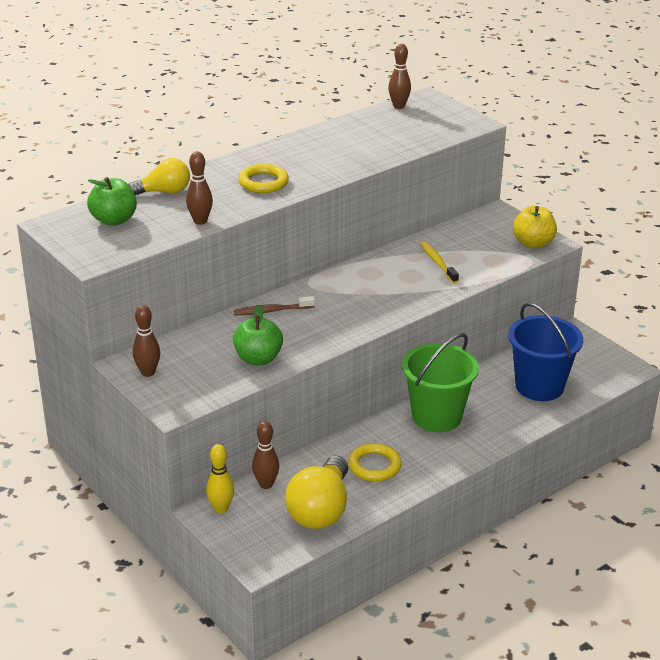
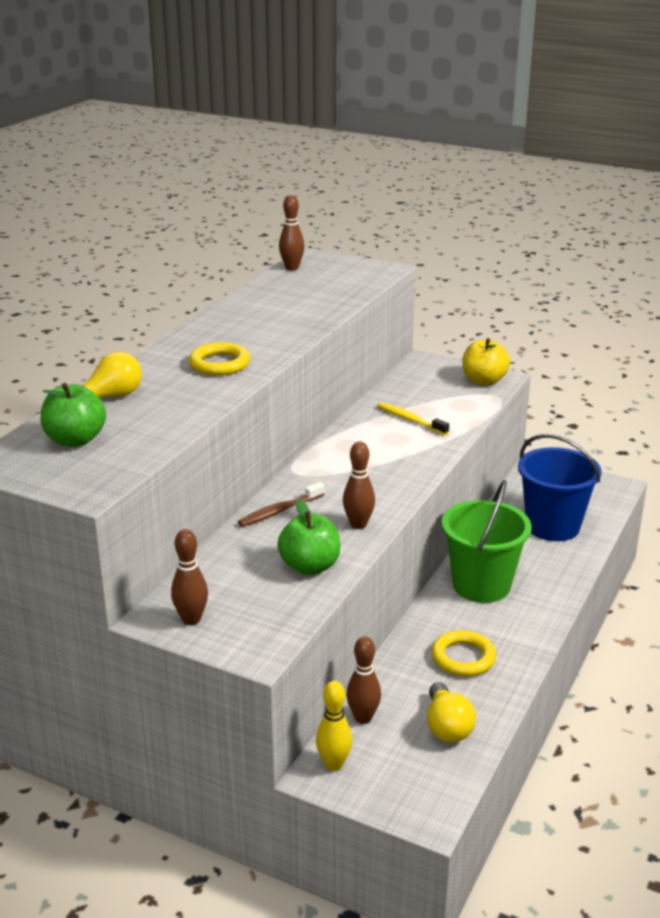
camera: 25 degrees left, 5 degrees down
(200, 221) = (184, 418): brown bowling pin -> brown bowling pin (358, 524)
(320, 510) = (447, 726): yellow light bulb -> yellow light bulb, size x0.63

